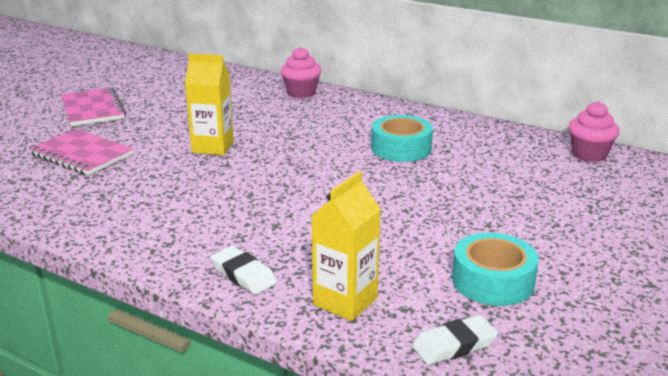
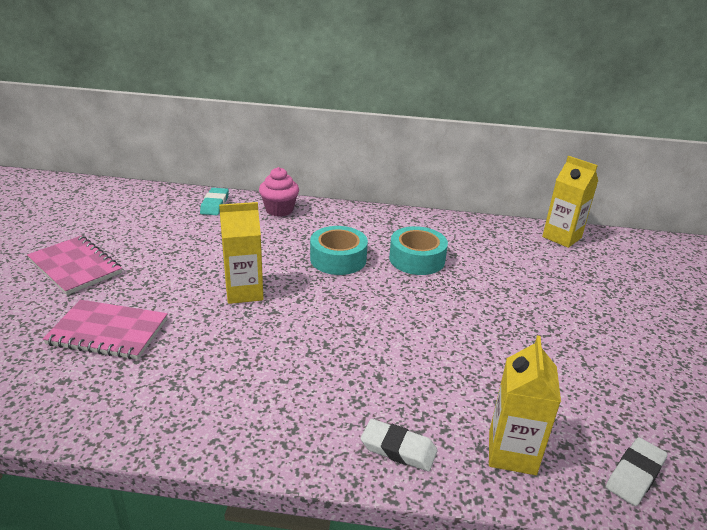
camera: 25 degrees left, 5 degrees up
(245, 81) = (215, 204): none -> turquoise eraser
(493, 281) = (604, 391): turquoise tape -> turquoise tape (338, 259)
(589, 154) = (561, 237): pink cupcake -> yellow carton

